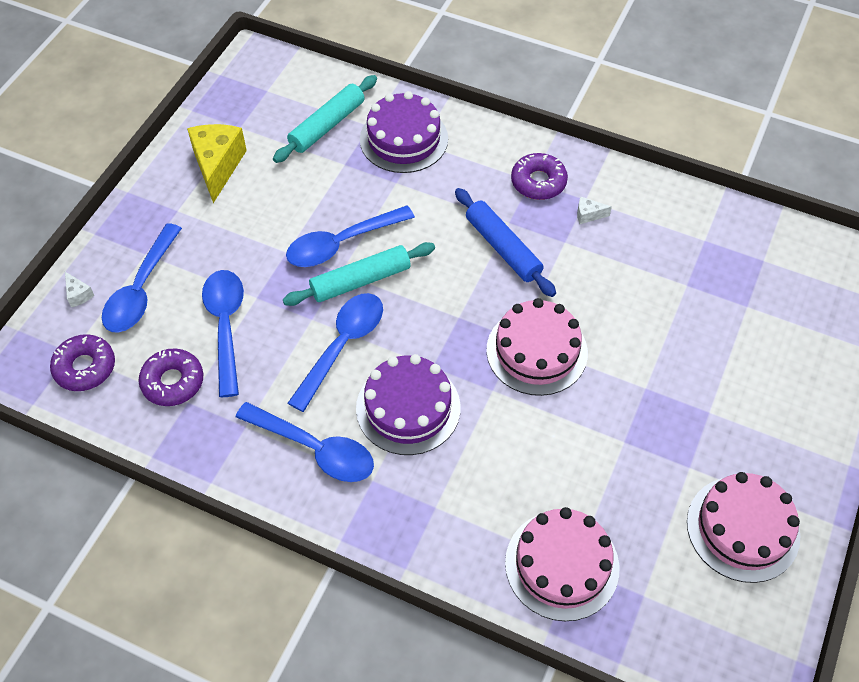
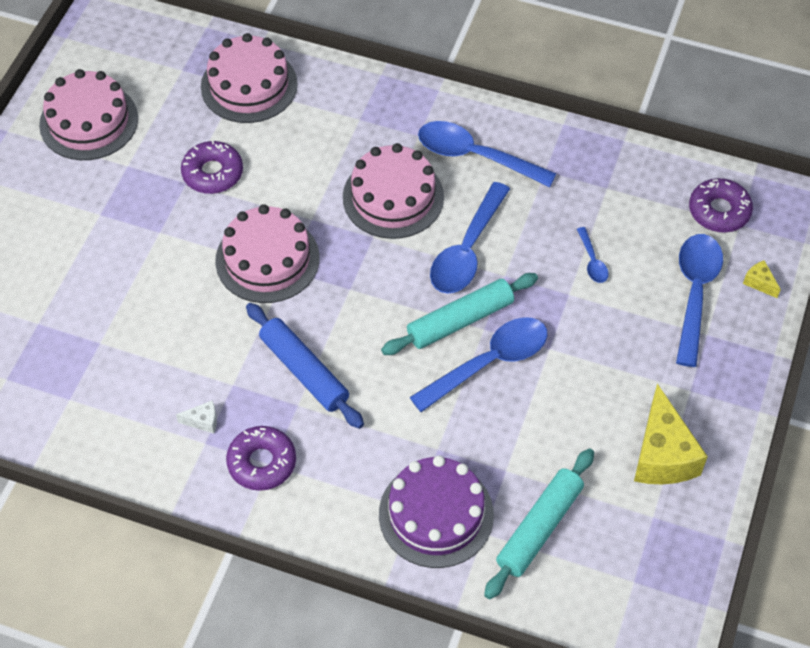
camera: 175 degrees right, 0 degrees up
(78, 294) = (759, 283): white cheese -> yellow cheese
(173, 382) = (627, 204): purple donut -> purple donut (212, 173)
(225, 326) = (592, 261): blue spoon -> blue spoon, size x0.47
(408, 408) = (393, 197): purple cake -> pink cake

